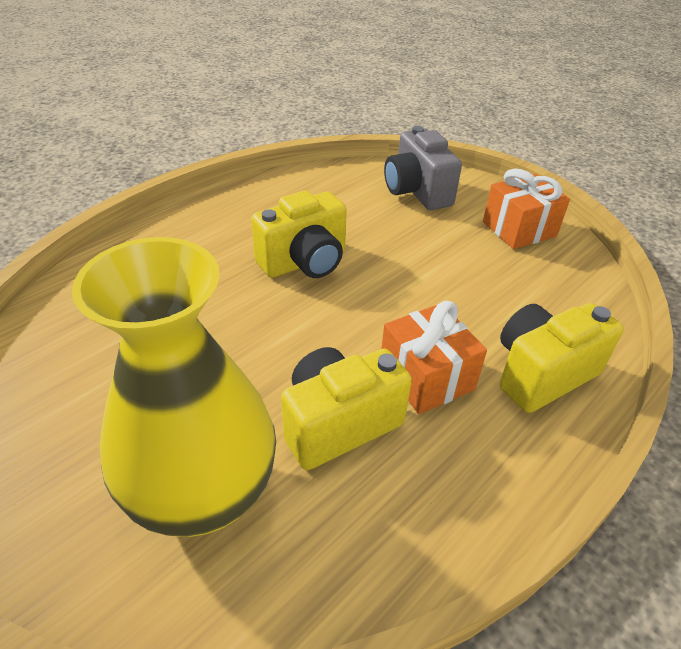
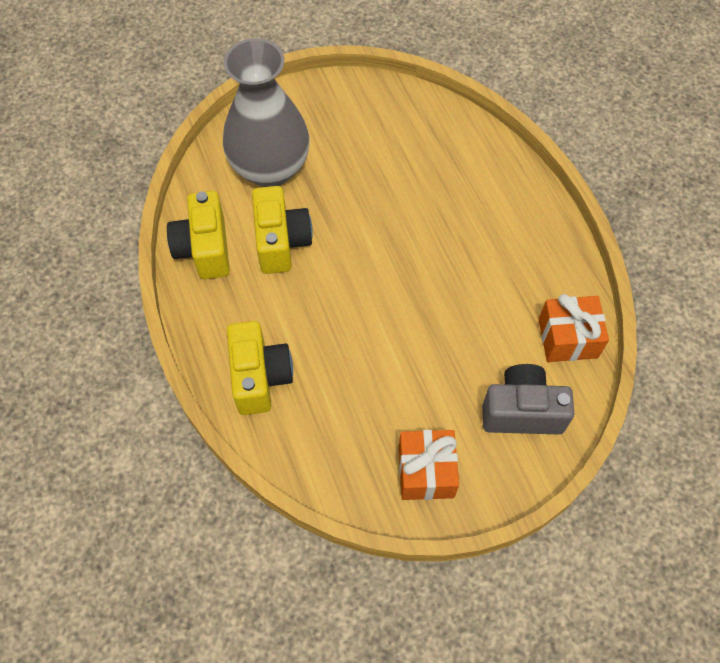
camera: 115 degrees right, 20 degrees up
(203, 493) = (270, 168): yellow vase -> grey vase
(304, 262) = (444, 275): yellow camera -> yellow camera (204, 249)
(426, 377) = (292, 305): orange gift -> orange gift (568, 338)

